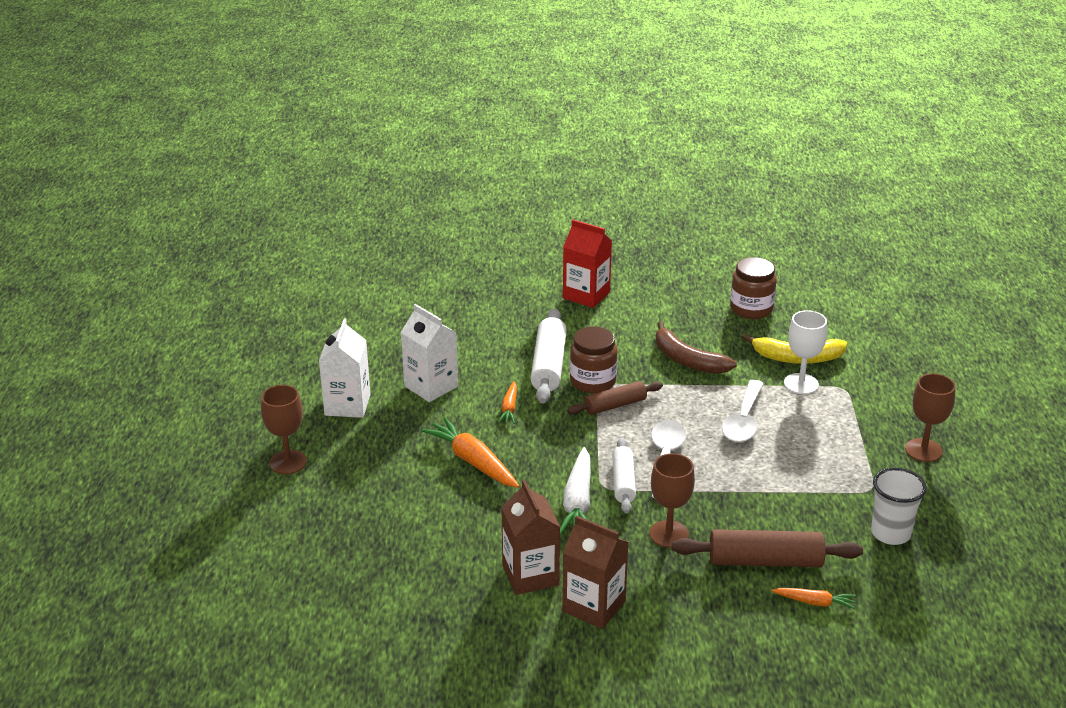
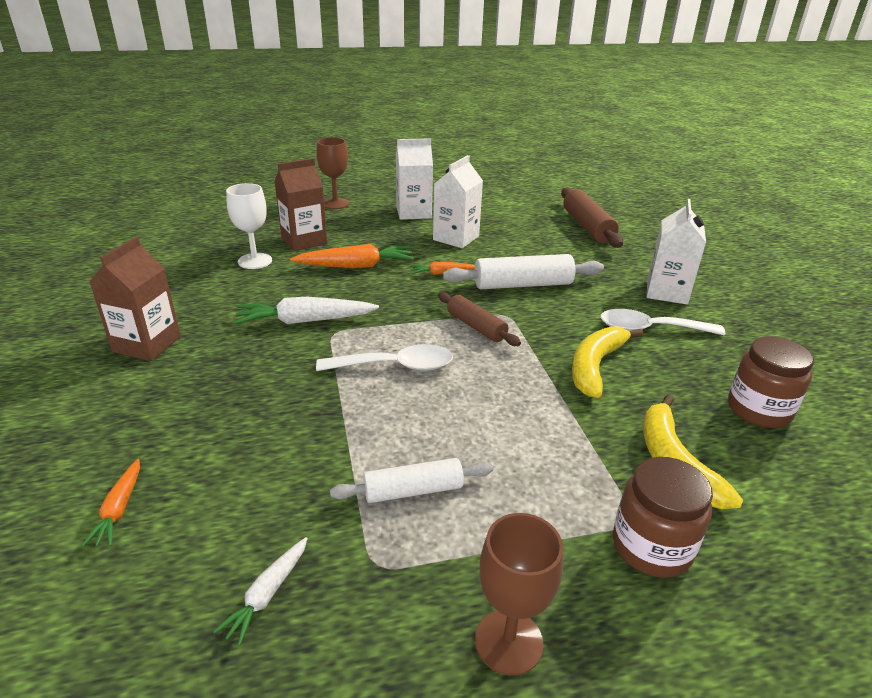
camera: 75 degrees right, 0 degrees up
(472, 461) = (356, 266): orange carrot -> orange carrot turned 45 degrees clockwise
(530, 575) = (197, 308): brown carton -> brown carton (304, 241)
(586, 295) = (667, 292): red carton -> white carton
(593, 381) = (511, 310): brown jar -> brown jar (651, 547)
(623, 482) = (344, 343): white rolling pin -> white rolling pin (413, 490)
(668, 534) = (258, 379): brown goblet -> none
(687, 360) = (595, 366): brown banana -> yellow banana
(743, 420) = (493, 420): white spoon -> white spoon (650, 329)
(765, 561) = (207, 457): brown rolling pin -> brown rolling pin (587, 227)
(801, 384) = (611, 470): white goblet -> white goblet (255, 261)
(890, 533) = (267, 594): white cup -> white carrot

